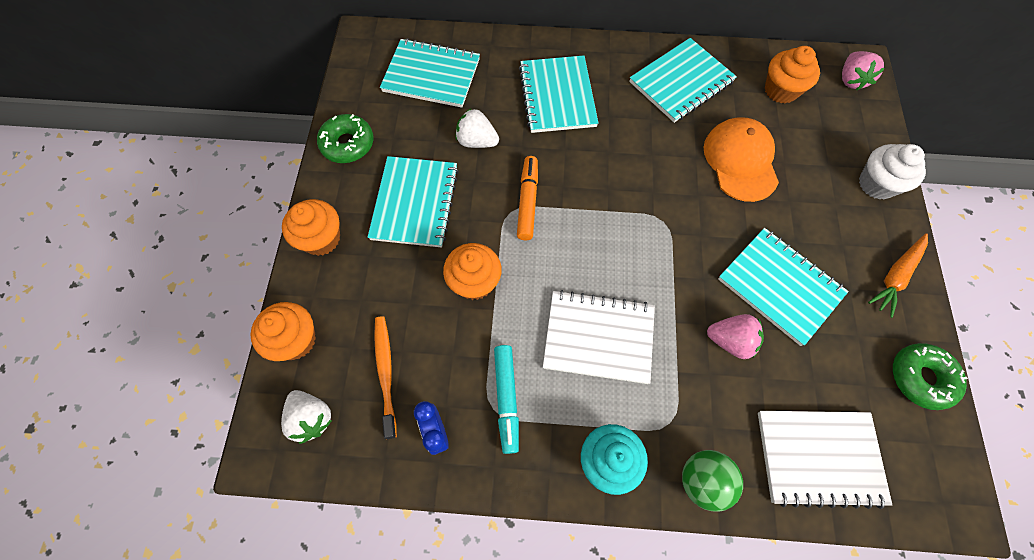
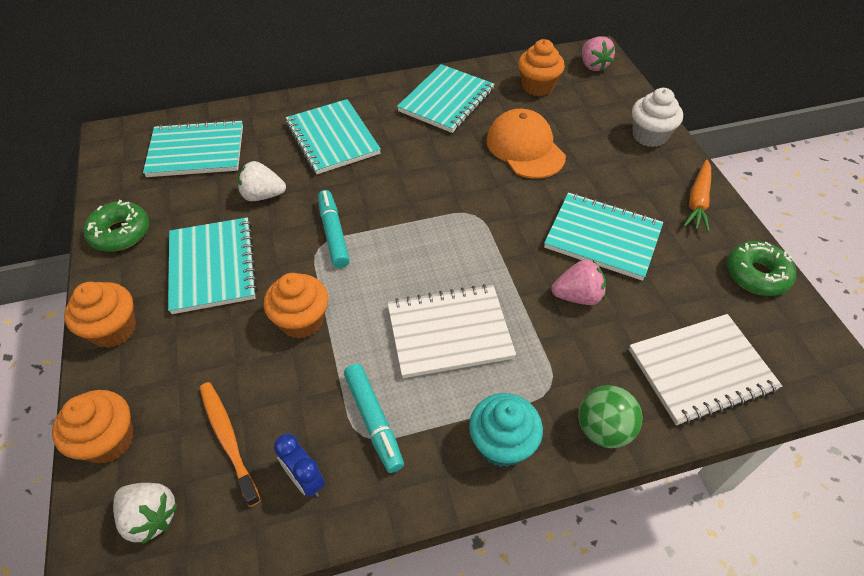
camera: 20 degrees left, 15 degrees down
(527, 202) = (333, 234): orange marker -> turquoise marker

